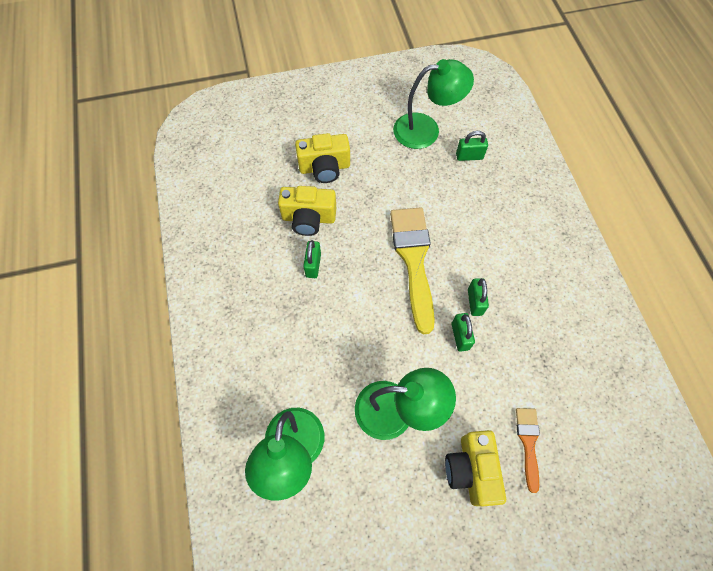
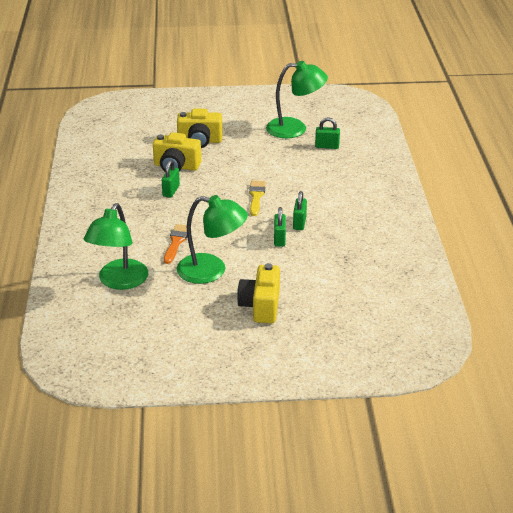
camera: 10 degrees right, 30 degrees down
(413, 260) = (256, 196): yellow brush -> yellow brush, size x0.51
(528, 443) = (314, 298): orange brush -> orange brush (176, 242)

